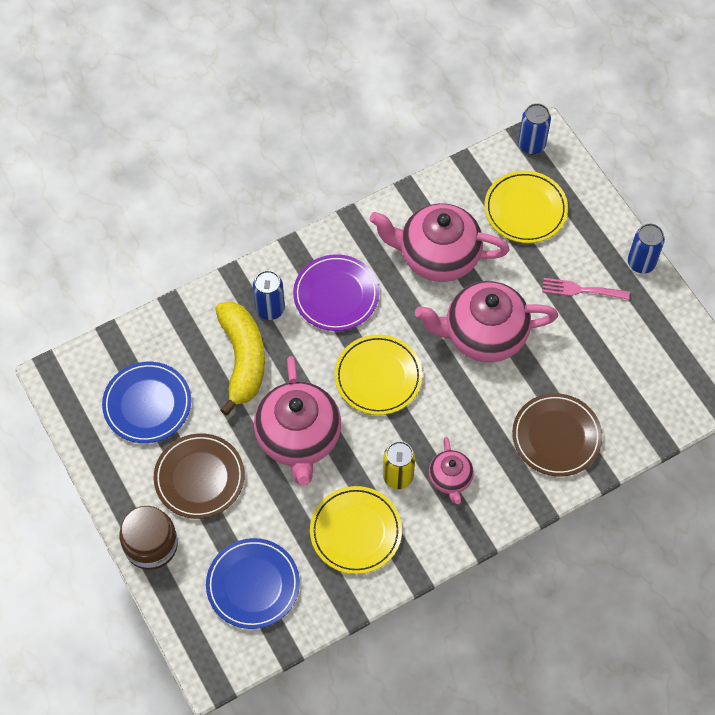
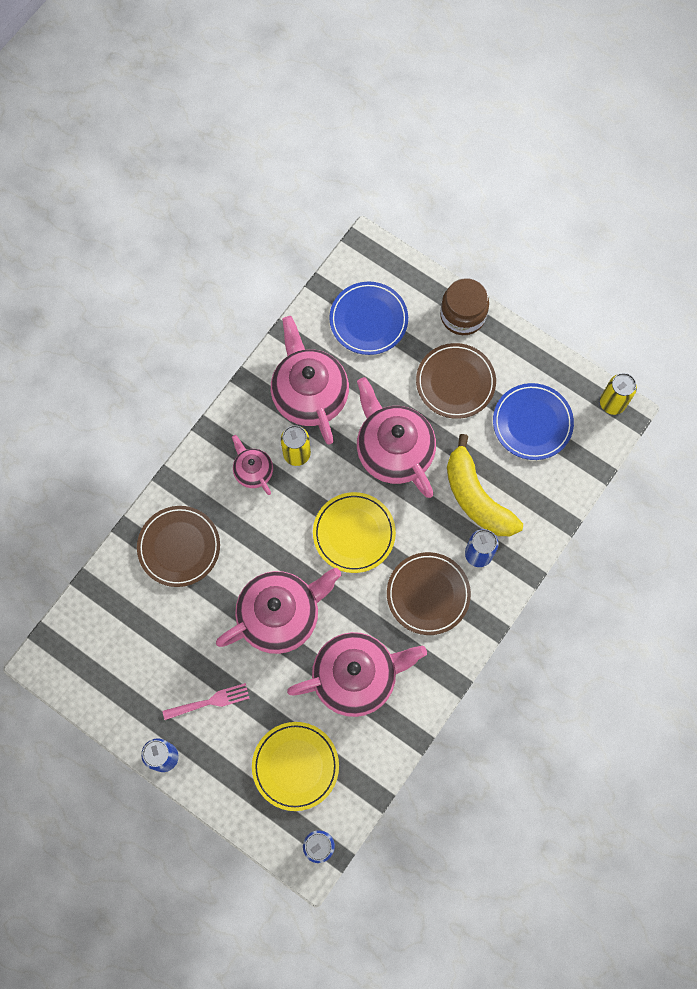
camera: 155 degrees right, 10 degrees up
(58, 389) = (612, 403): none -> yellow can
(336, 295) = (428, 594): purple plate -> brown plate
(356, 531) = (309, 394): yellow plate -> pink teapot

